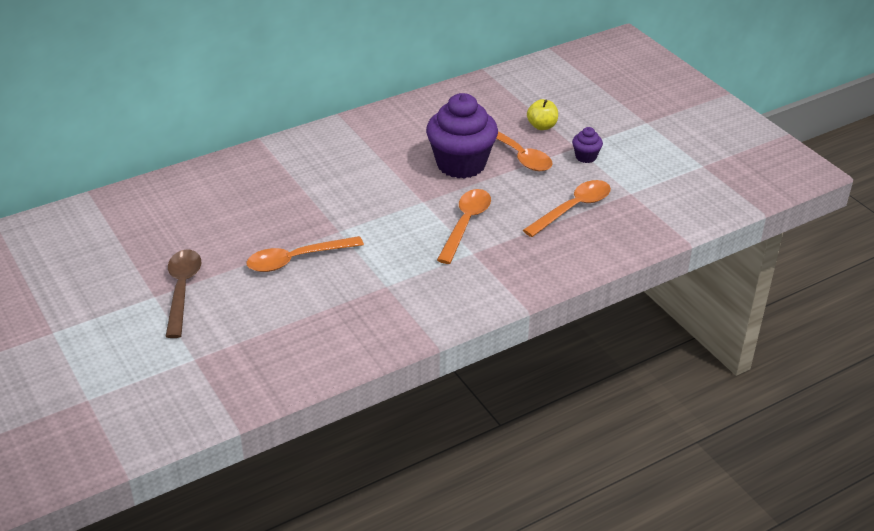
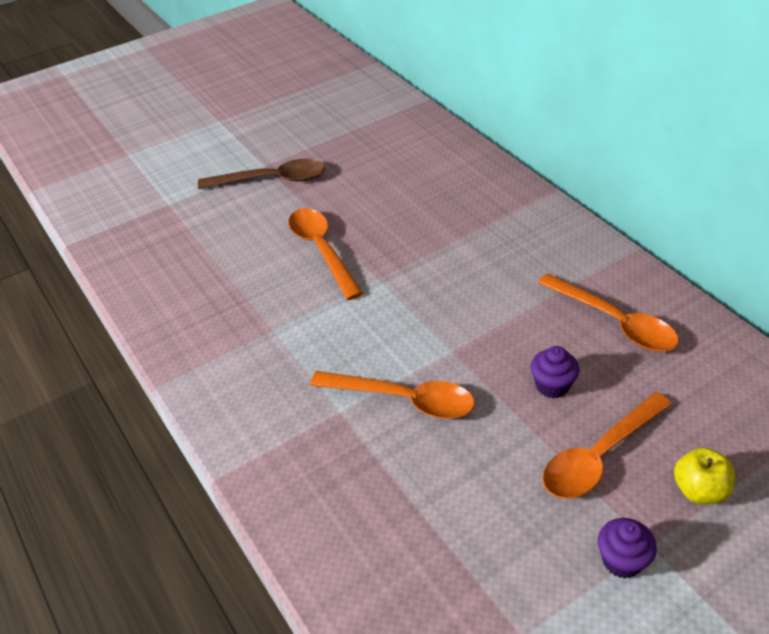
camera: 90 degrees right, 5 degrees up
(461, 164) = (552, 386): purple cupcake -> purple cupcake, size x0.43
(573, 208) = (461, 539): orange spoon -> orange spoon (615, 322)

